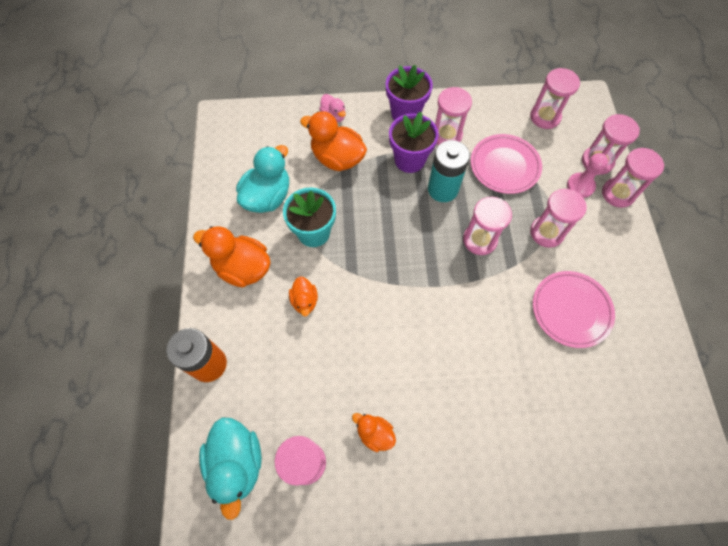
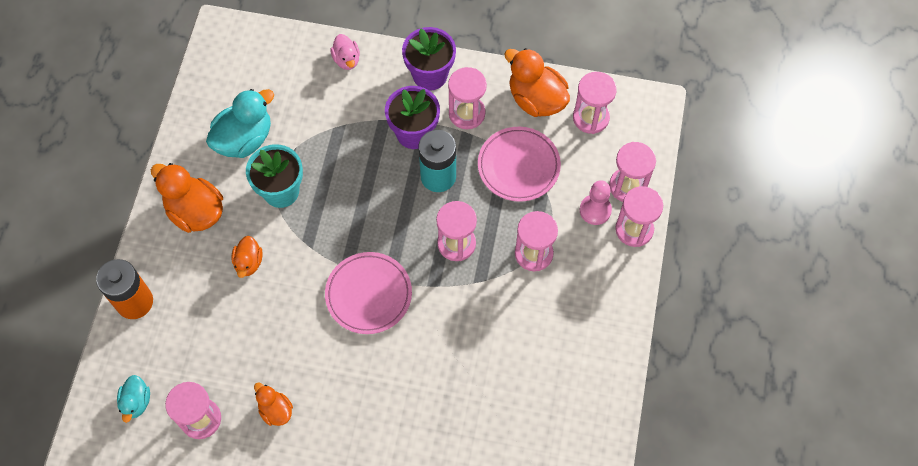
camera: 15 degrees right, 0 degrees up
(237, 463) = (136, 402): turquoise duck -> turquoise duck, size x0.55
(337, 158) = (334, 112): orange duck -> orange duck (536, 99)
(571, 310) = (523, 343): pink plate -> pink plate (368, 294)

